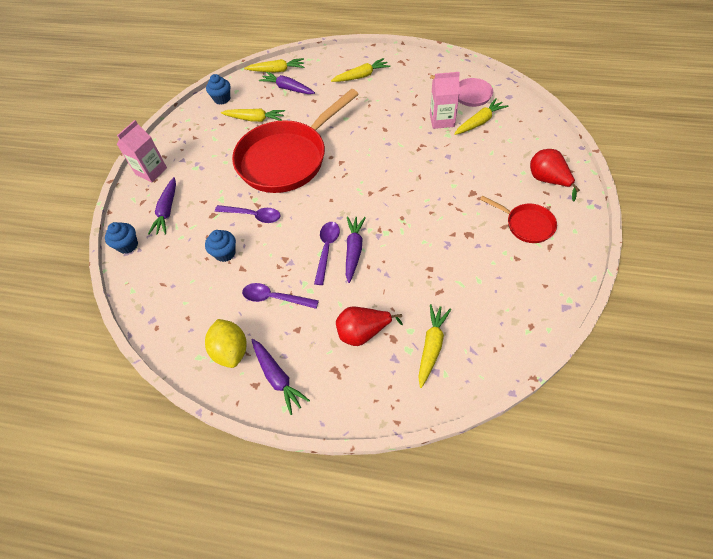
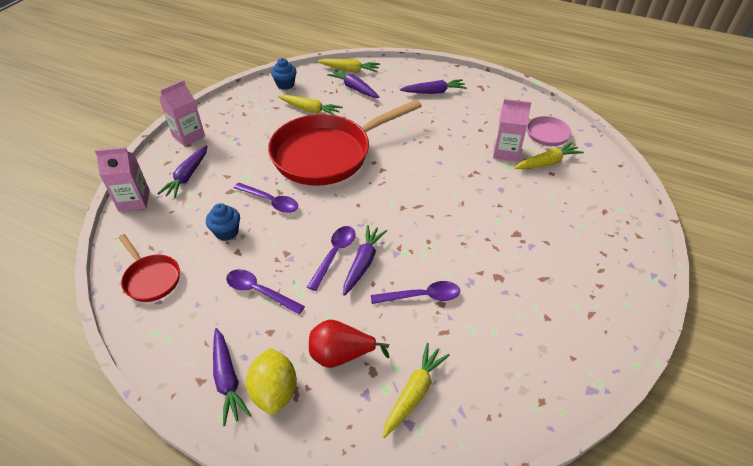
camera: 10 degrees right, 10 degrees down
(128, 245) = (134, 201): blue cupcake -> pink carton
(231, 350) = (190, 335): yellow lemon -> yellow lemon (275, 391)
(361, 76) = (434, 92): yellow carrot -> purple carrot
(412, 266) = (422, 296): none -> purple spoon
(526, 225) = (569, 283): red pan -> red pan (151, 279)
(548, 180) = (608, 240): red pear -> none

